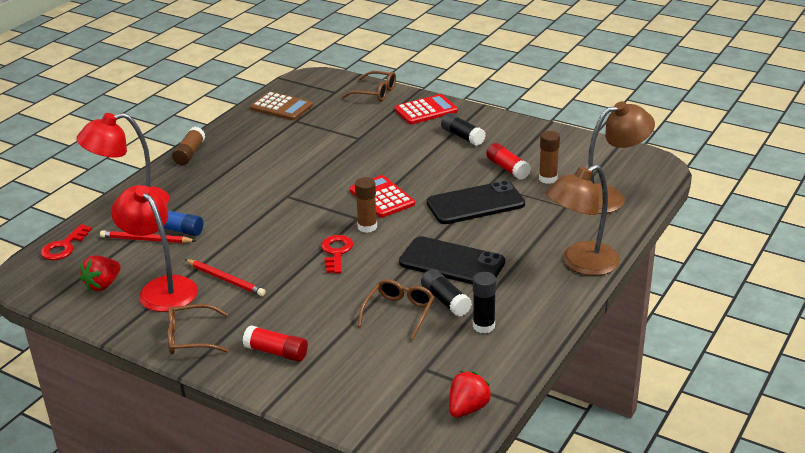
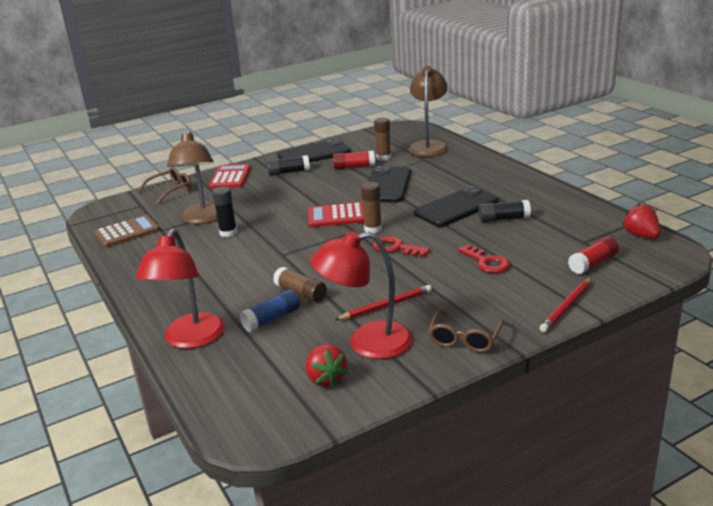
camera: 60 degrees left, 5 degrees down
(64, 247) = (221, 397): red key -> red key (487, 262)
(146, 240) = (270, 339): red pencil -> red pencil (566, 306)
(189, 153) = (139, 291): brown glue stick -> brown glue stick (301, 293)
(276, 352) = (519, 298): red glue stick -> red glue stick (593, 263)
(399, 312) = (504, 238): brown glasses -> none
(483, 326) = (546, 212): black glue stick -> black glue stick (228, 233)
(520, 134) = (314, 154): none -> black phone
(581, 264) = (498, 169): brown lamp -> brown lamp (203, 219)

